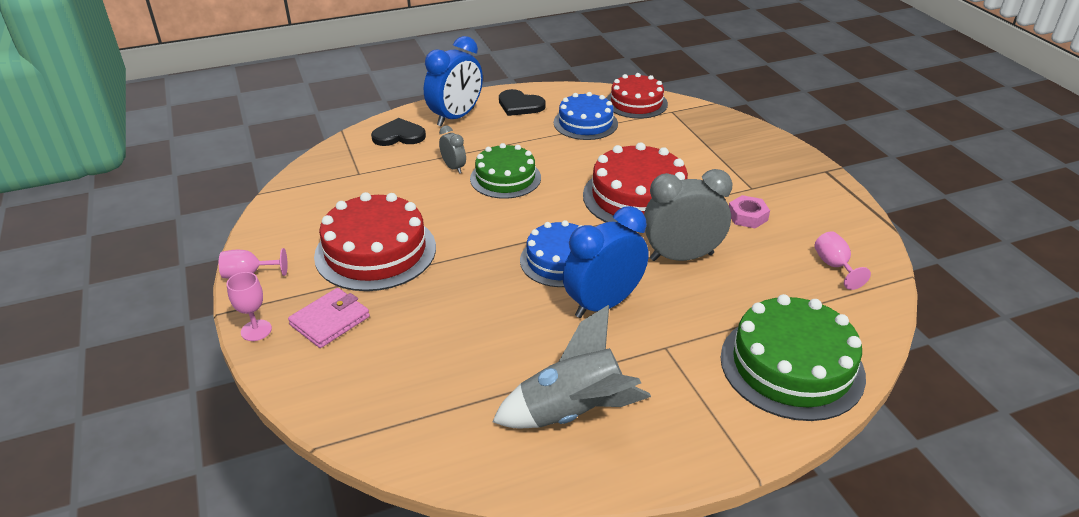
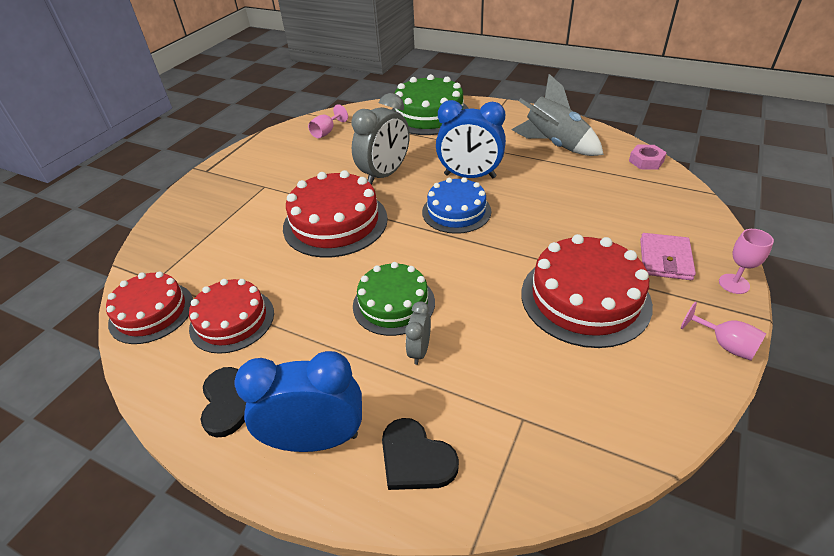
camera: 130 degrees left, 5 degrees up
(330, 321) = (665, 259): pink wallet -> pink wallet turned 75 degrees counterclockwise
(585, 123) = (232, 320): blue cake -> red cake
(681, 256) = (385, 174): grey clock -> grey clock turned 90 degrees counterclockwise
(747, 216) = (306, 173): pink nut -> pink nut (646, 161)

